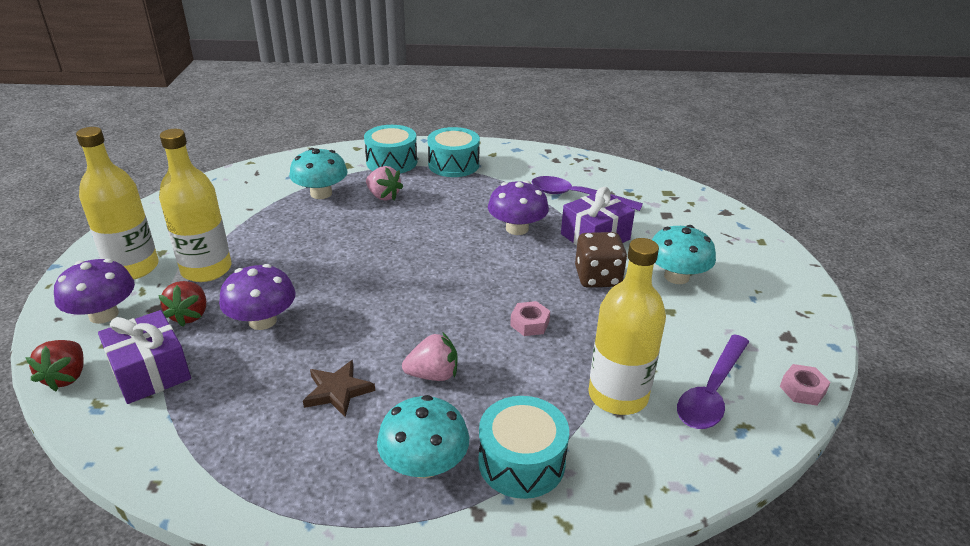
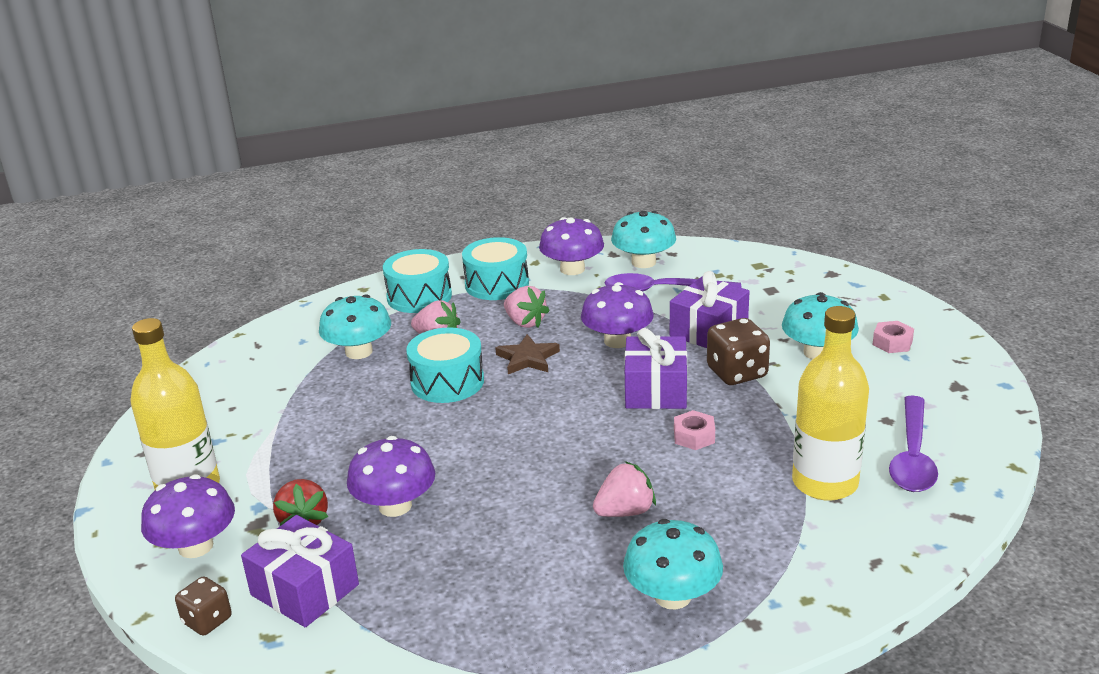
camera: 15 degrees left, 5 degrees down
(66, 377) = (207, 620): red strawberry -> brown dice
(206, 269) = (283, 468): yellow bottle -> none
(337, 391) = (533, 553): brown star -> brown star (527, 358)
(455, 198) = (525, 322): none -> pink strawberry
(517, 165) = (572, 269): none -> purple mushroom
(521, 462) = (767, 567): turquoise drum -> turquoise drum (447, 382)
(522, 276) = (656, 390): none -> purple gift
(575, 171) = (643, 262): none -> turquoise mushroom
(802, 390) = (995, 432): pink nut -> pink nut (892, 343)

